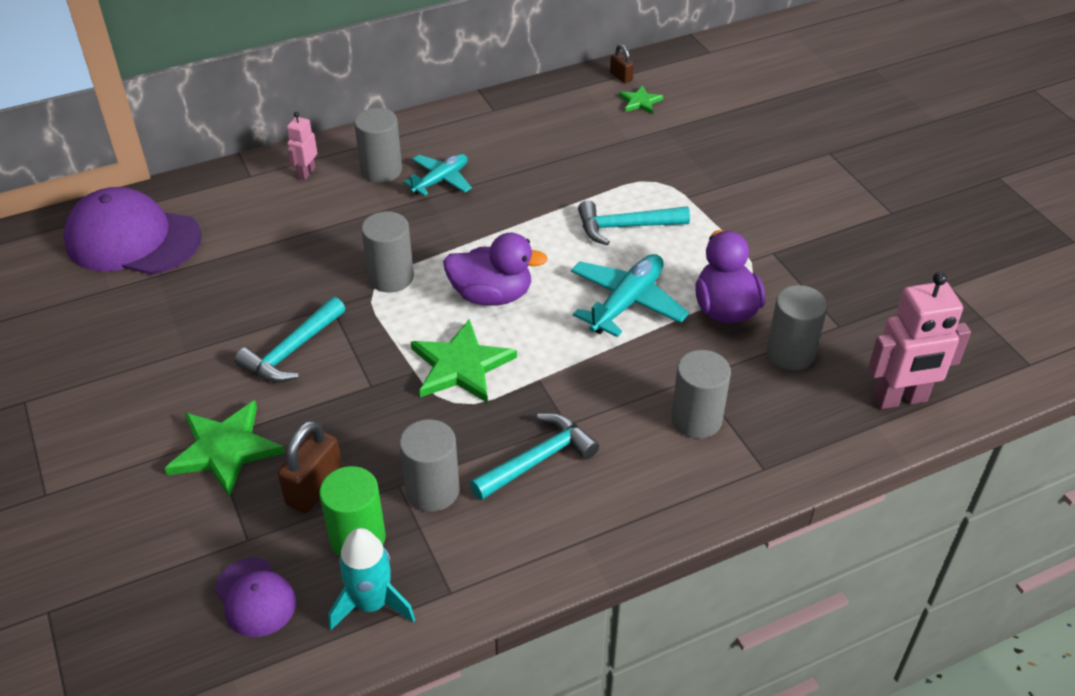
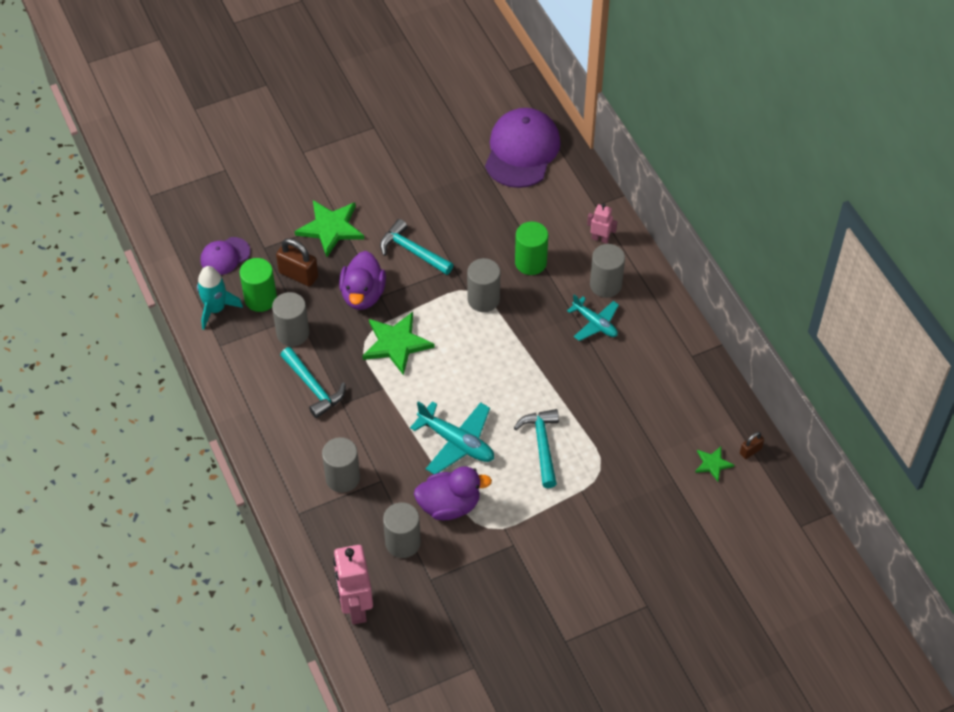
camera: 90 degrees right, 10 degrees up
(334, 233) = (530, 262): none -> green cylinder
(491, 295) = (465, 359): purple duck -> purple duck (363, 295)

